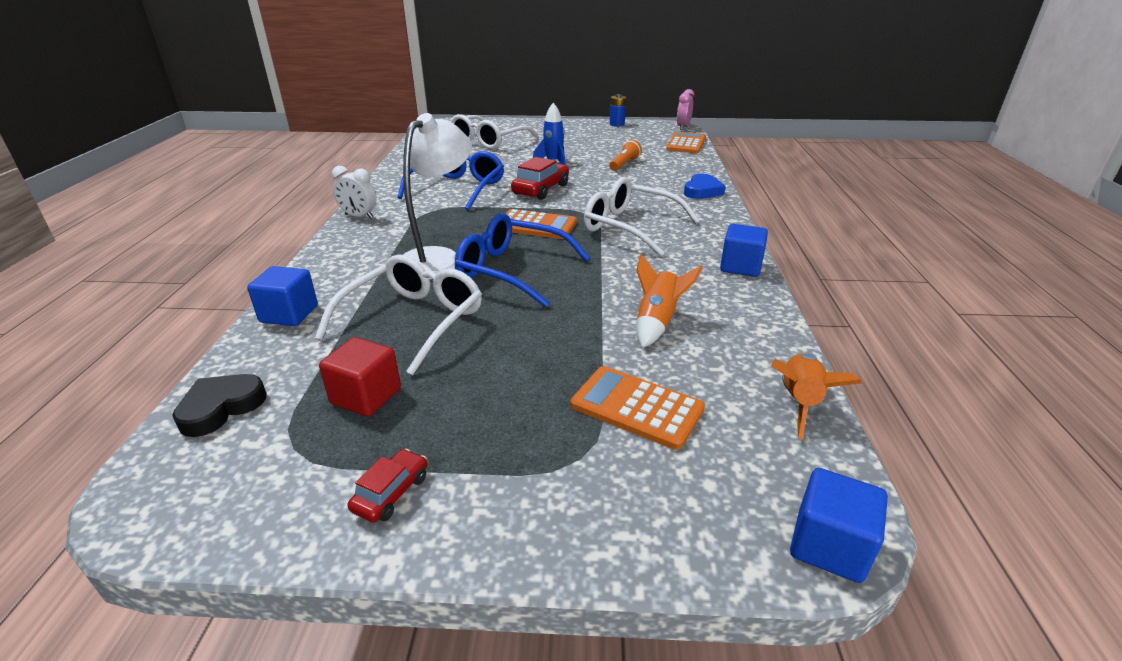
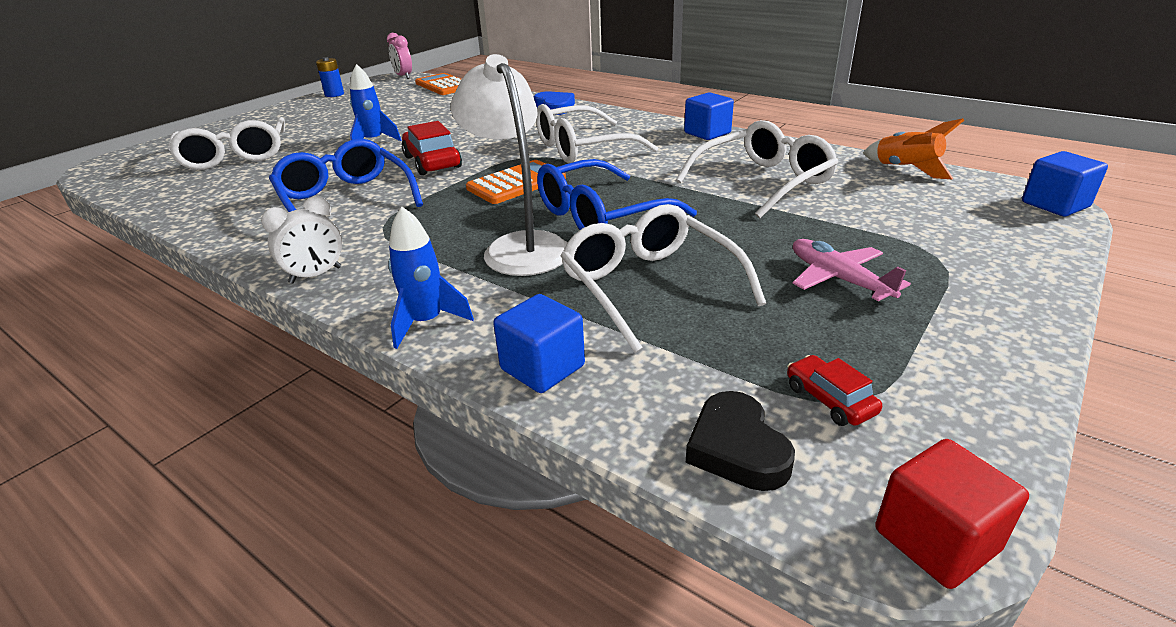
camera: 55 degrees left, 0 degrees up
(324, 263) = (426, 322): none -> blue rocket
(366, 396) = (782, 339): red cube -> red cube (936, 540)
(391, 493) = (952, 350): red car -> red car (829, 400)
(485, 405) = (838, 279): none -> pink plane
(624, 164) = (442, 116): orange flashlight -> none
(636, 407) = (881, 219): orange calculator -> none
(657, 322) = (763, 182): orange rocket -> white glasses

